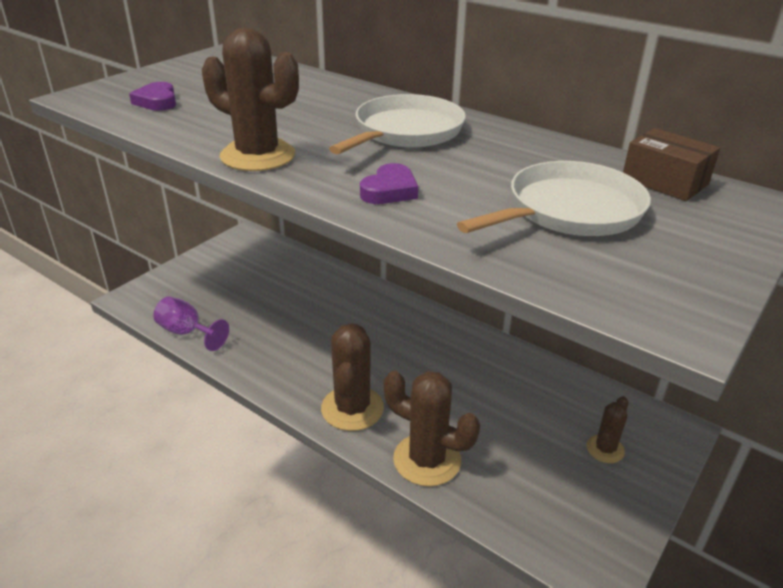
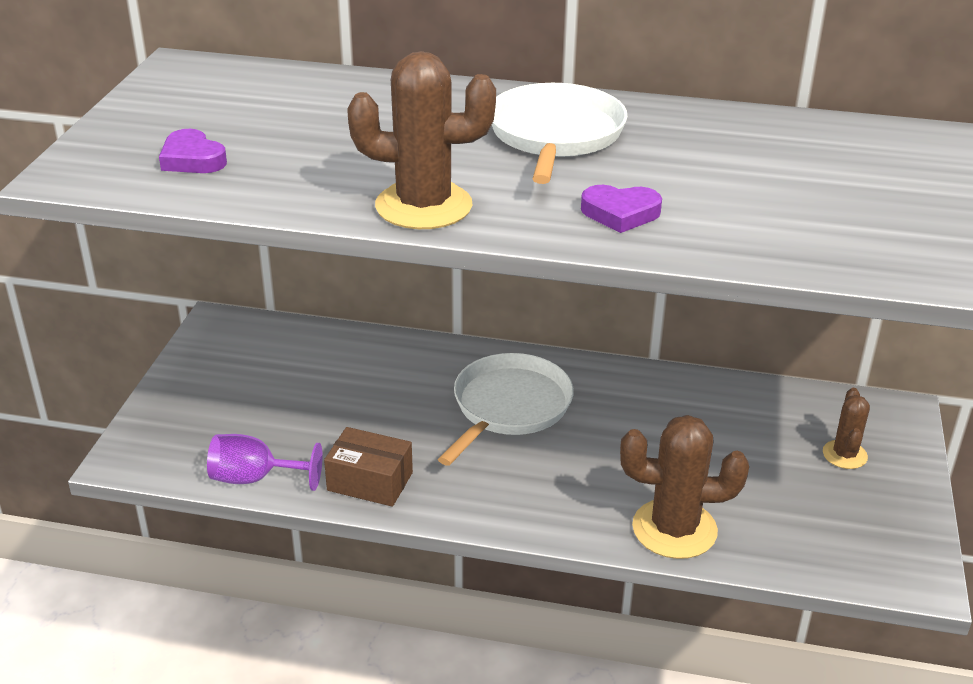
camera: 25 degrees left, 0 degrees up
(352, 408) = (547, 502): brown cactus -> none
(389, 190) = (620, 213): purple heart -> purple heart turned 90 degrees clockwise
(569, 211) = (816, 192): white pan -> white pan (509, 407)
(664, 181) = (871, 137): brown box -> brown box (370, 481)

